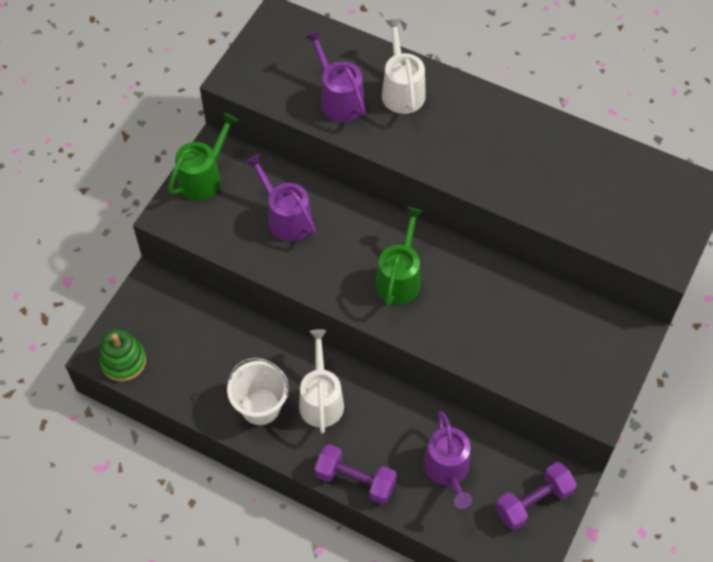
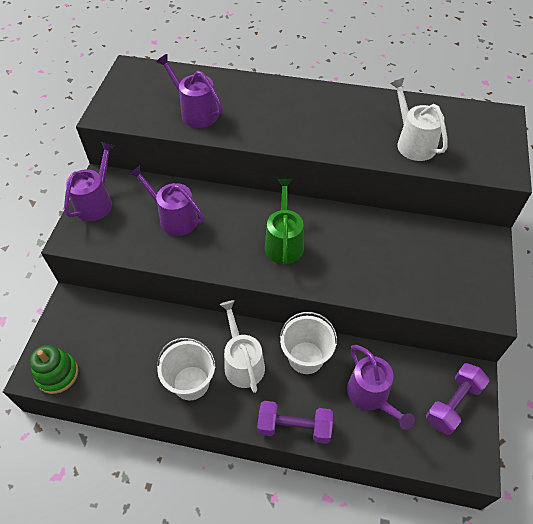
camera: 15 degrees left, 5 degrees down
(203, 177) = (96, 202): green watering can -> purple watering can
(391, 412) = (306, 357): none -> white bucket
(402, 90) = (245, 97): white watering can -> white watering can (413, 143)

